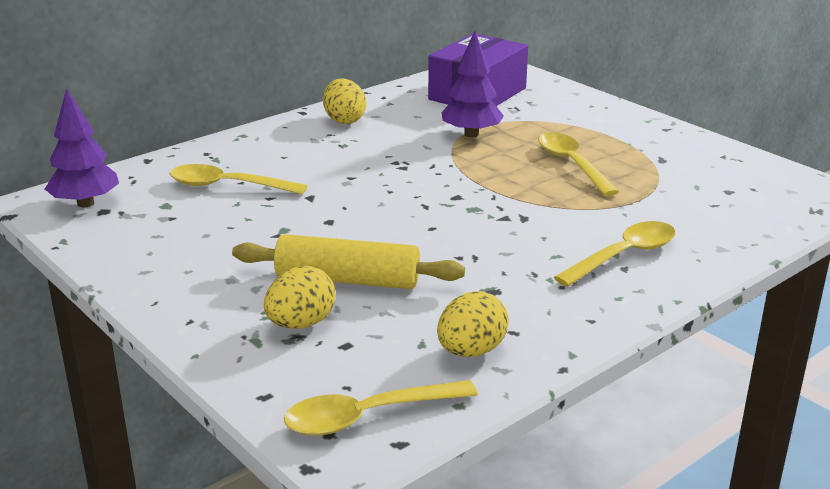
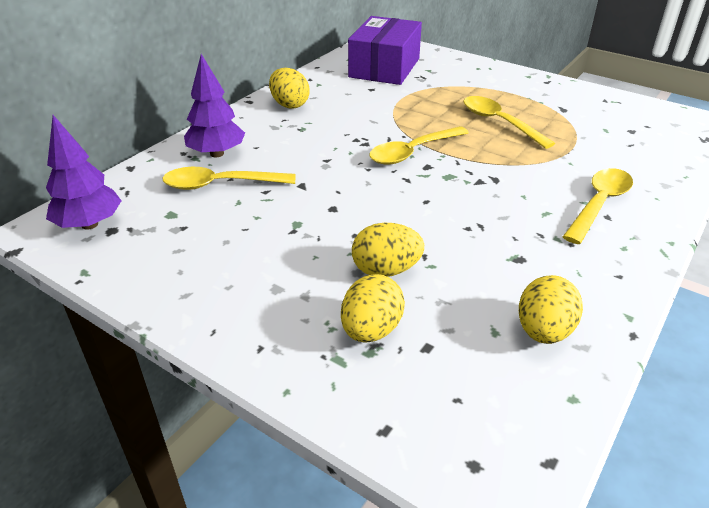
camera: 15 degrees left, 10 degrees up
(347, 280) = (386, 270): yellow rolling pin -> yellow egg
(367, 416) = (500, 434): yellow spoon -> yellow spoon (412, 152)
(471, 134) = (402, 105): purple tree -> purple tree (217, 153)

